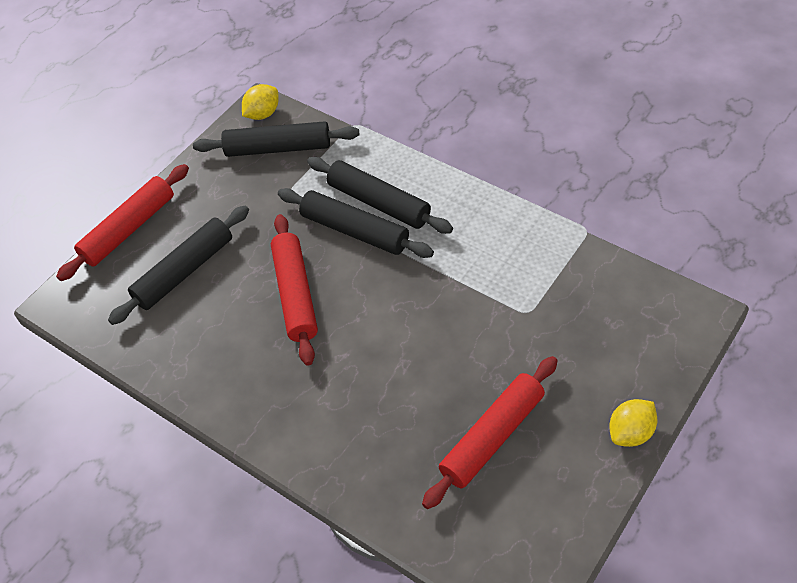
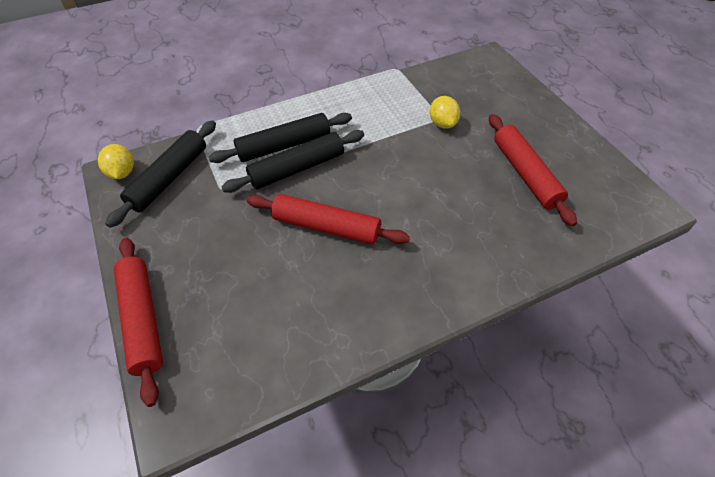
camera: 65 degrees left, 0 degrees up
(184, 271) = (235, 293): black rolling pin -> none
(630, 432) = (555, 115): yellow lemon -> yellow lemon (442, 123)

